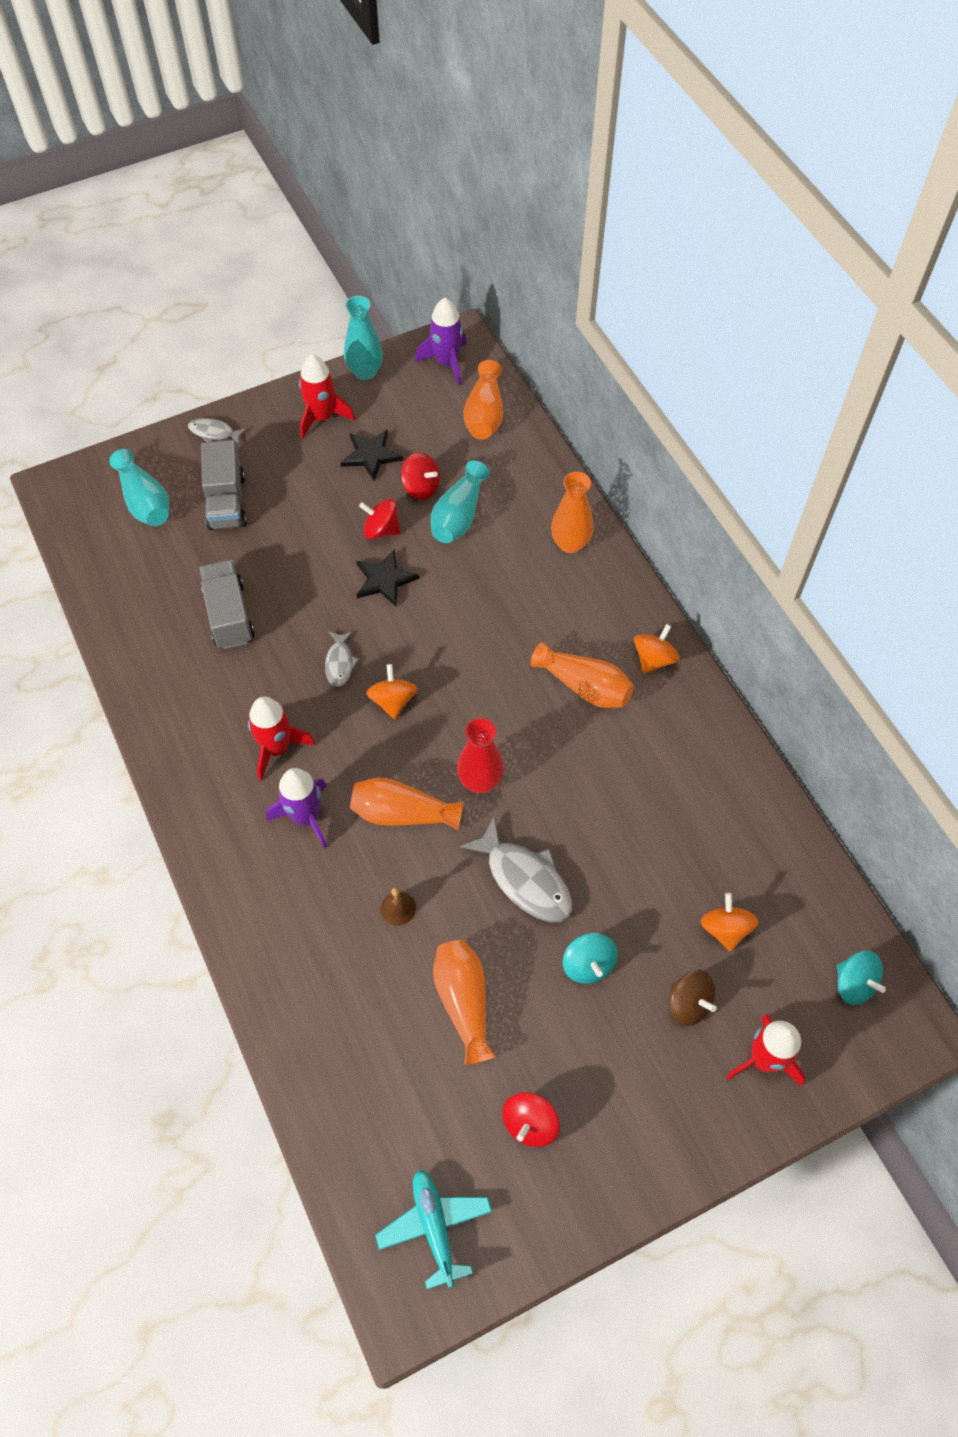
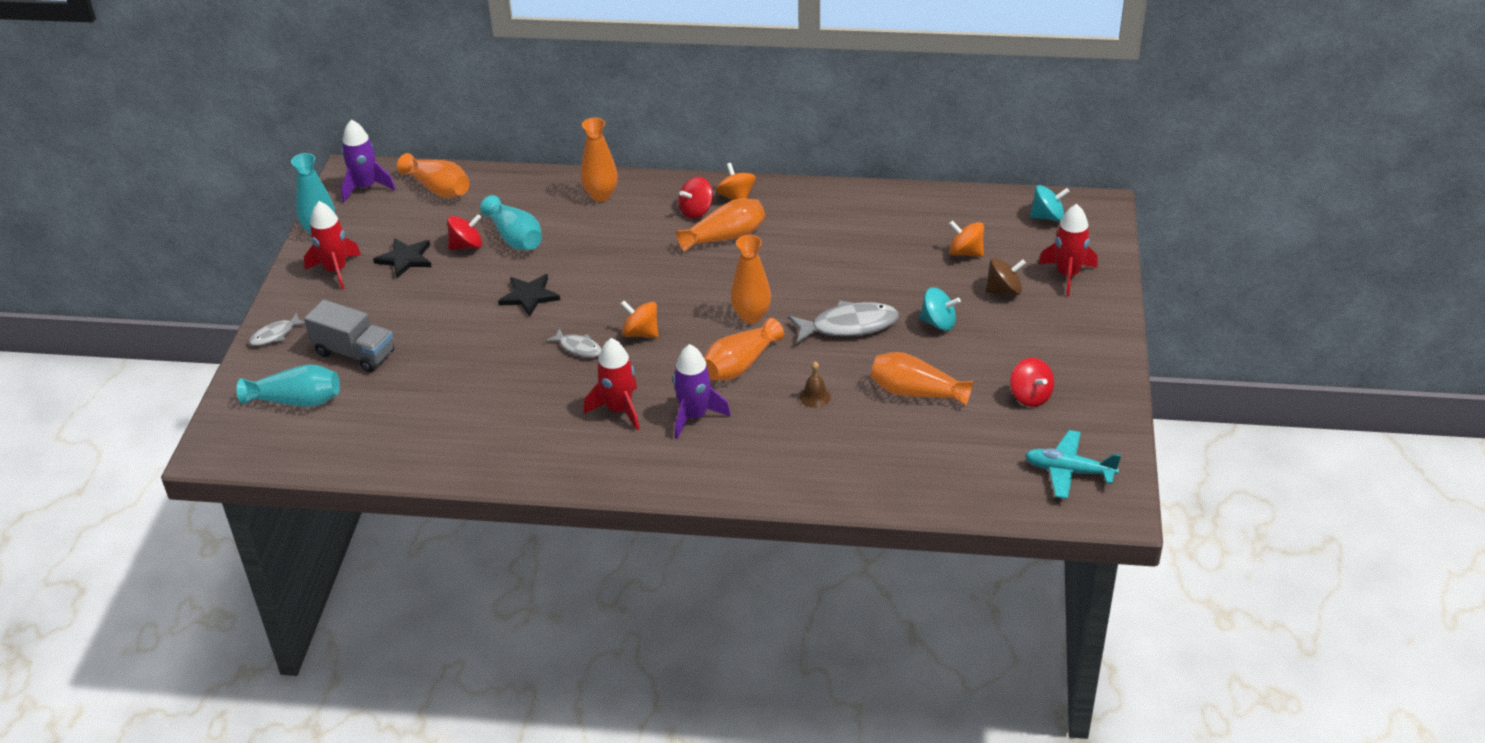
camera: 55 degrees left, 20 degrees down
(229, 615) = (468, 392): grey truck -> none
(381, 530) = (482, 280): red spinning top -> red spinning top (696, 211)
(480, 781) = (751, 316): red vase -> orange vase

